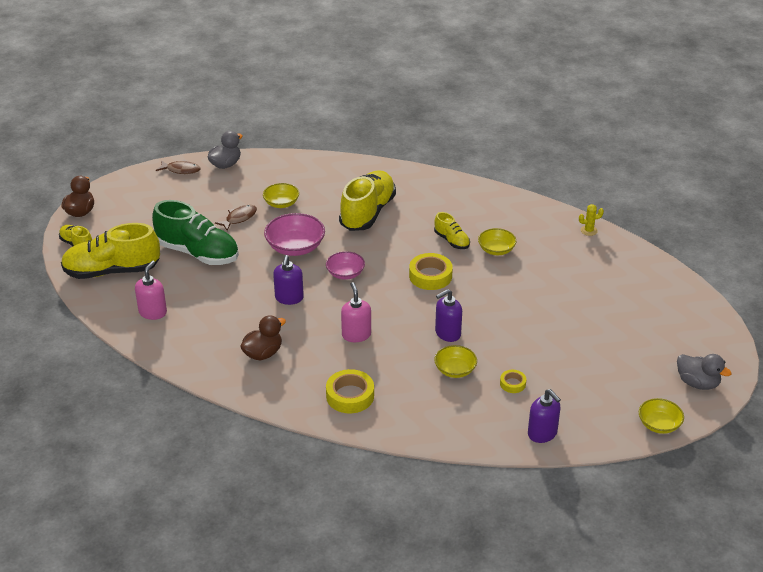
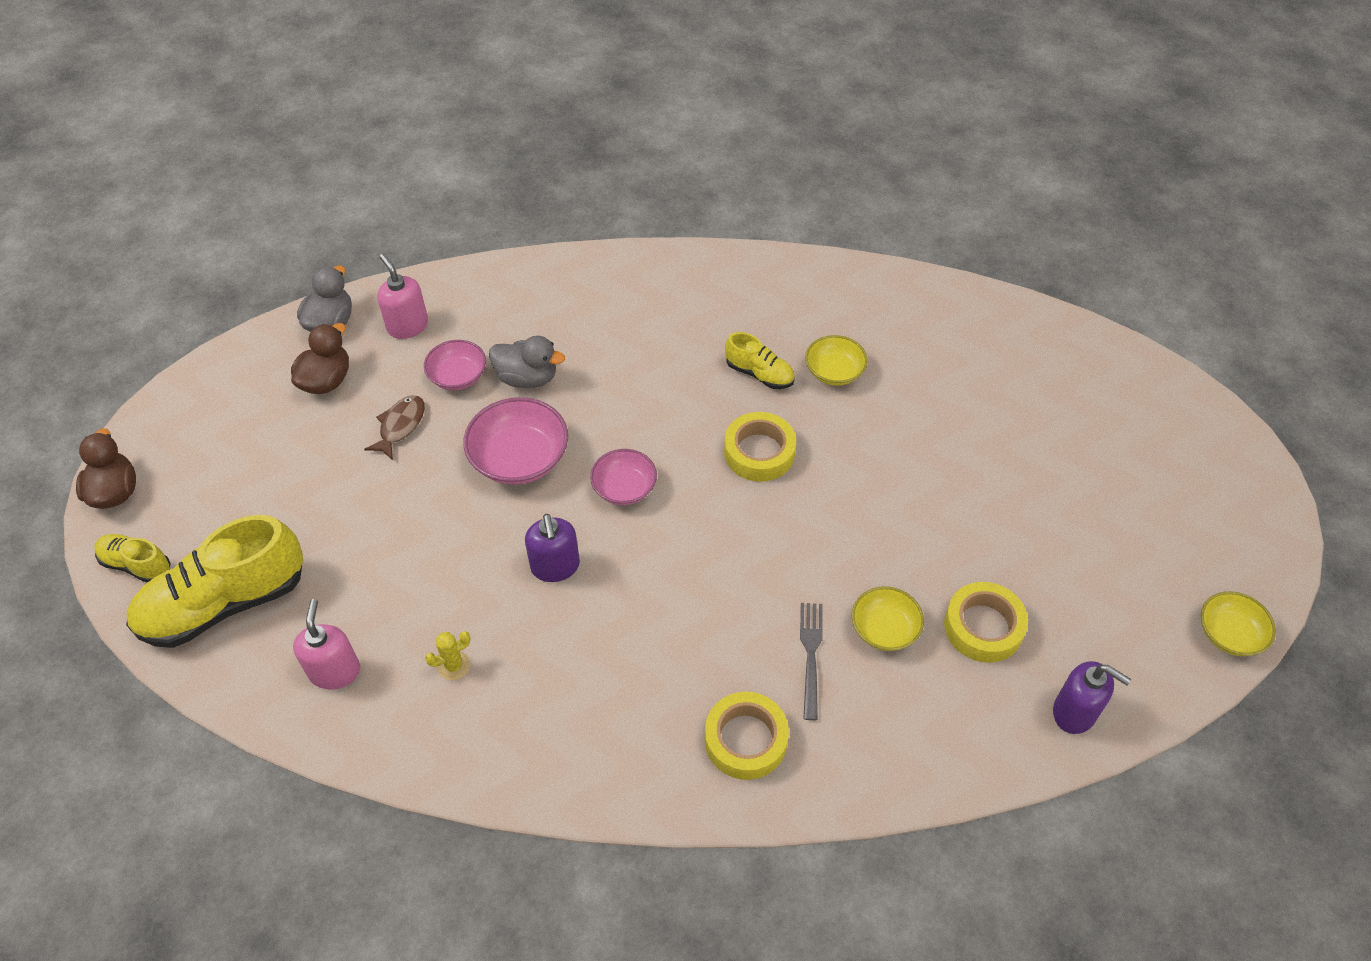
camera: 20 degrees left, 15 degrees up
(181, 170) = (259, 354): brown fish -> none
(198, 253) = (361, 519): green shoe -> none
(263, 353) = (563, 698): brown duck -> brown duck (326, 380)
(281, 203) = (458, 376): yellow bowl -> pink bowl
(356, 335) = (698, 608): pink soap dispenser -> pink soap dispenser (407, 326)
(367, 213) = (605, 356): yellow shoe -> none
(407, 370) = (810, 654): none -> grey fork
(447, 333) = (838, 558): purple soap dispenser -> none
(512, 384) = (983, 627): yellow tape -> yellow tape, size x1.83
(589, 230) = (949, 297): yellow cactus -> yellow cactus (454, 666)
(697, 383) = (1241, 535): grey duck -> grey duck (527, 378)

